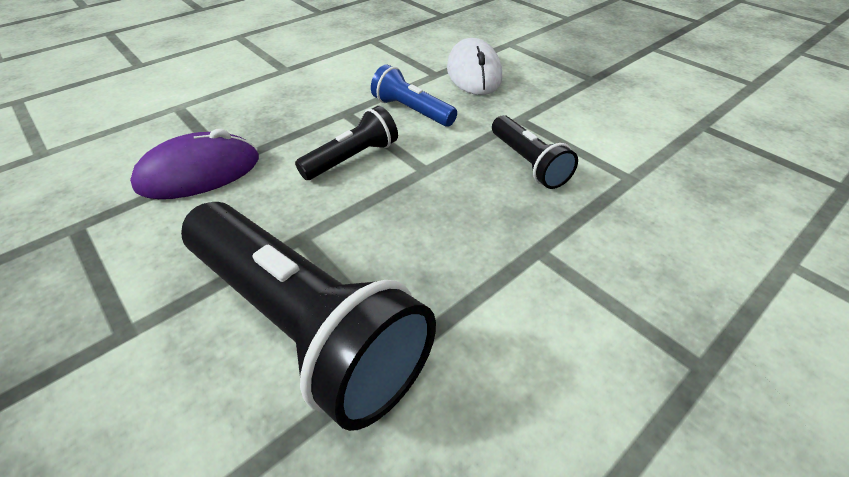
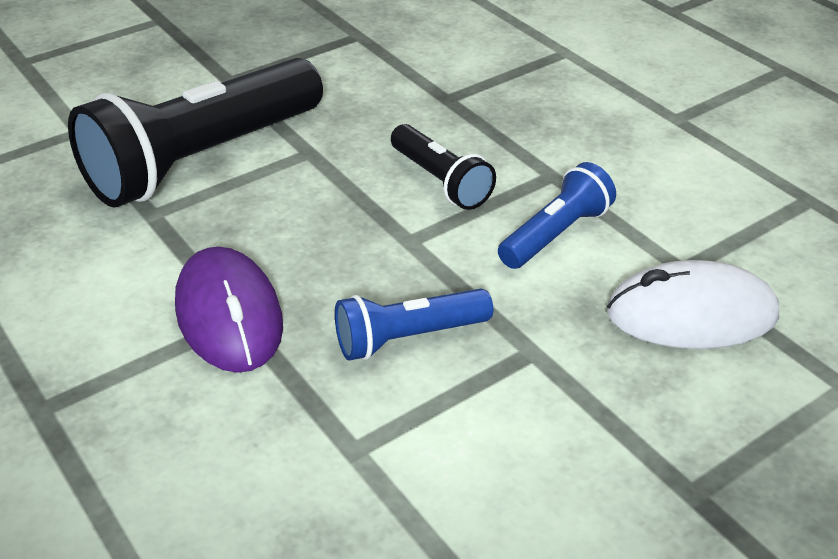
camera: 95 degrees right, 5 degrees down
(199, 172) = (427, 83): purple mouse -> purple mouse (229, 315)
(528, 163) = (408, 338): black flashlight -> blue flashlight

